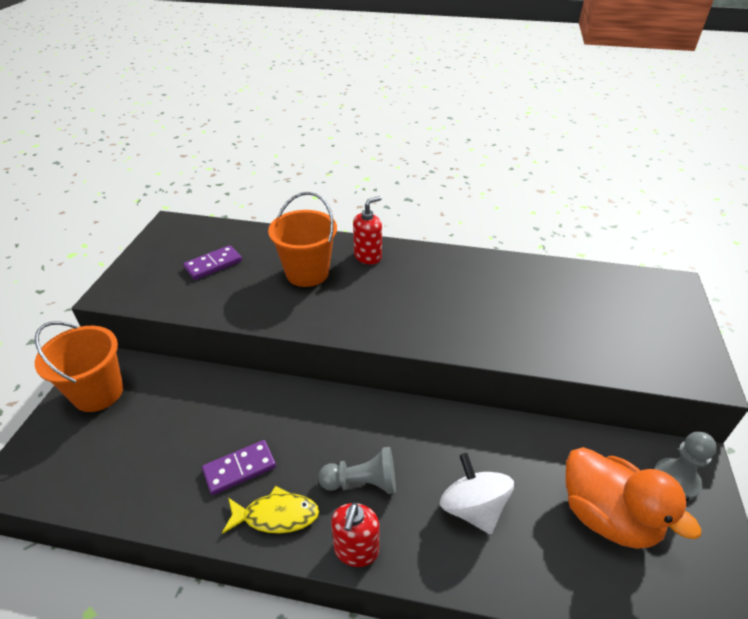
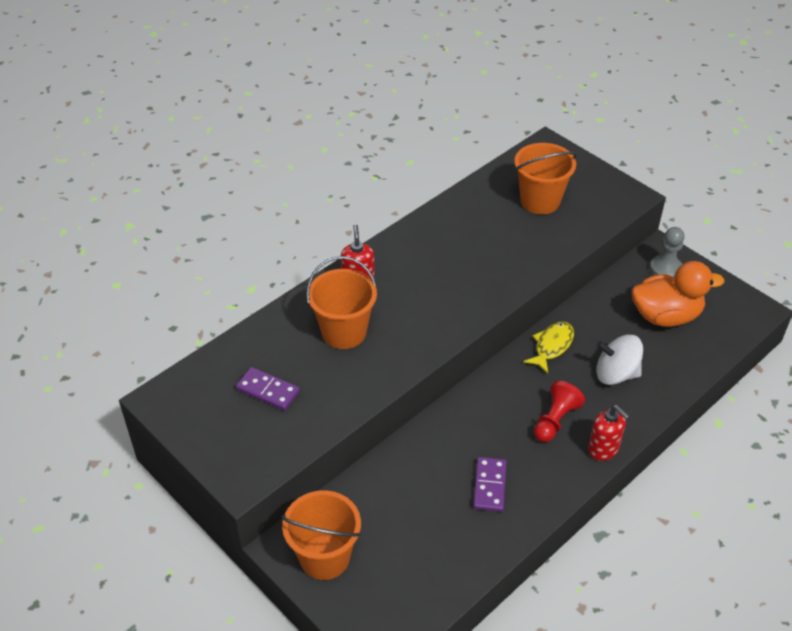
camera: 55 degrees left, 5 degrees up
(213, 264) = (268, 390): purple domino -> purple domino turned 60 degrees counterclockwise
(276, 515) = (547, 480): yellow fish -> yellow fish (552, 346)
(362, 482) = (555, 420): grey pawn -> red pawn
(597, 313) = (540, 201): none -> orange bucket

